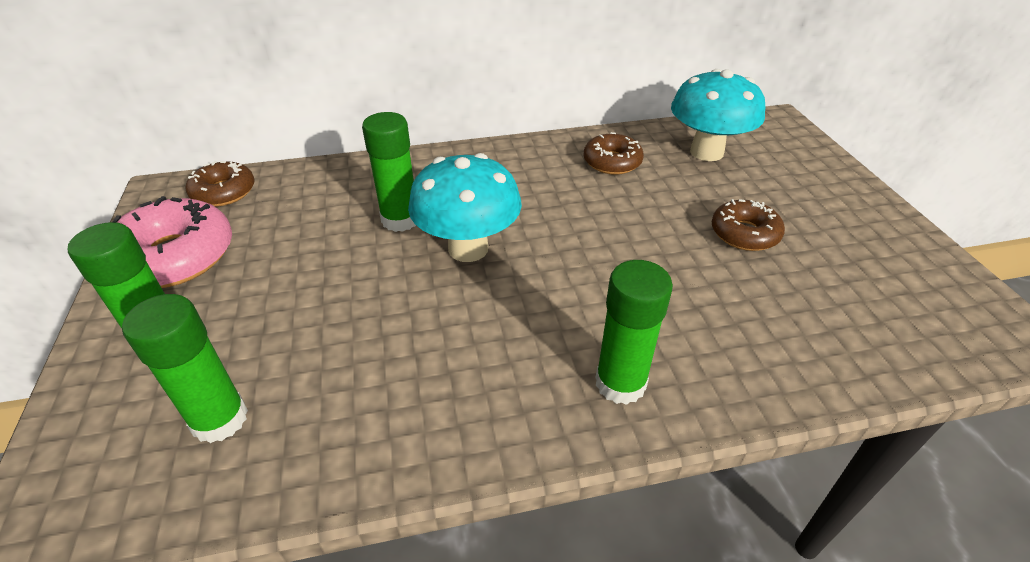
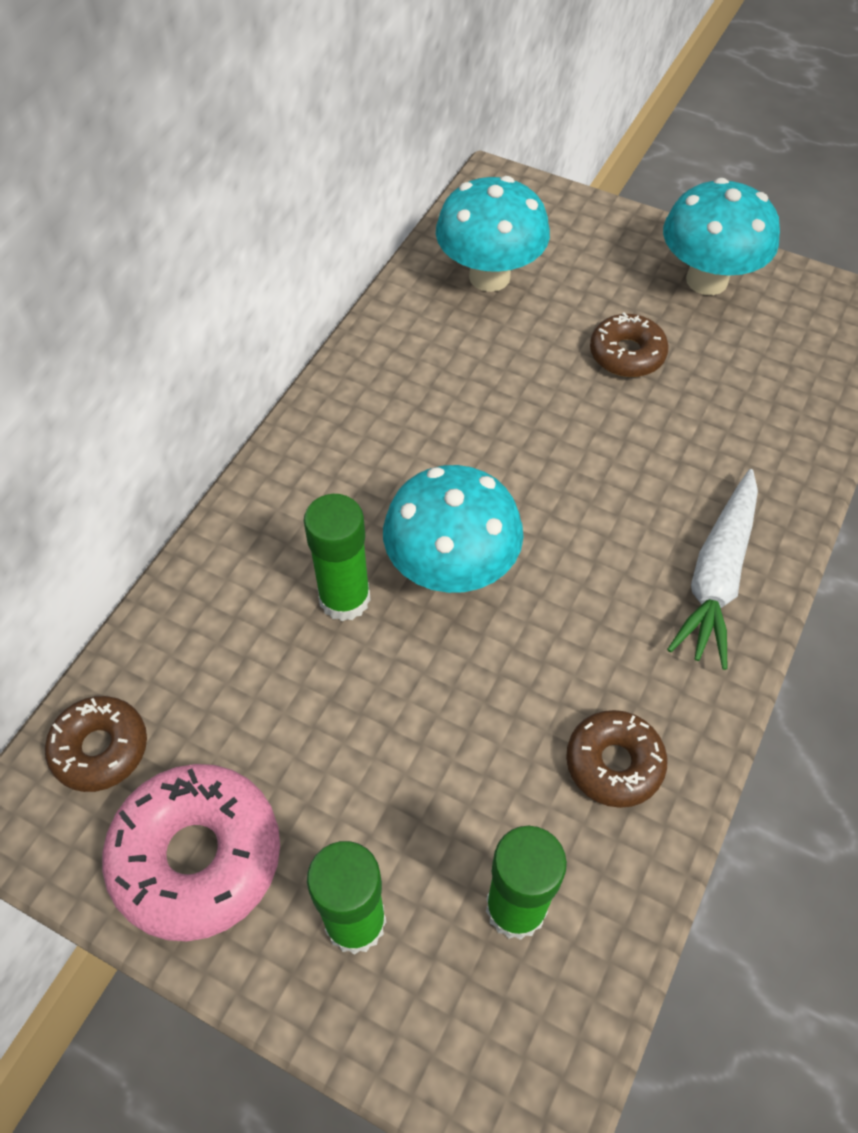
camera: 50 degrees left, 15 degrees up
(612, 162) = (429, 357): brown donut -> brown donut (614, 763)
(620, 383) = (717, 576): green glue stick -> white carrot
(873, 236) = (707, 280): none -> turquoise mushroom

